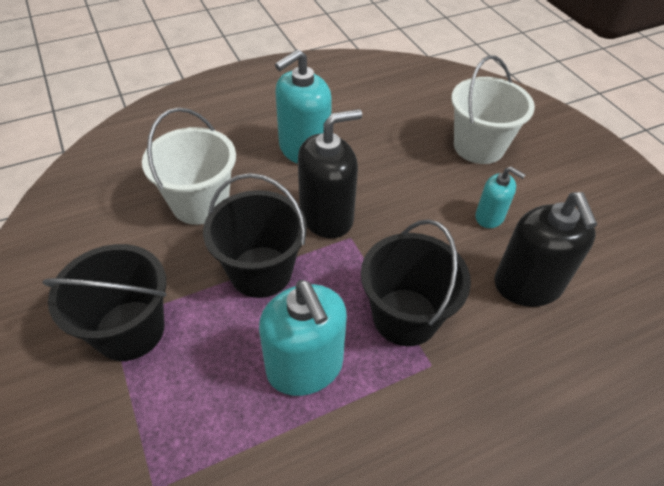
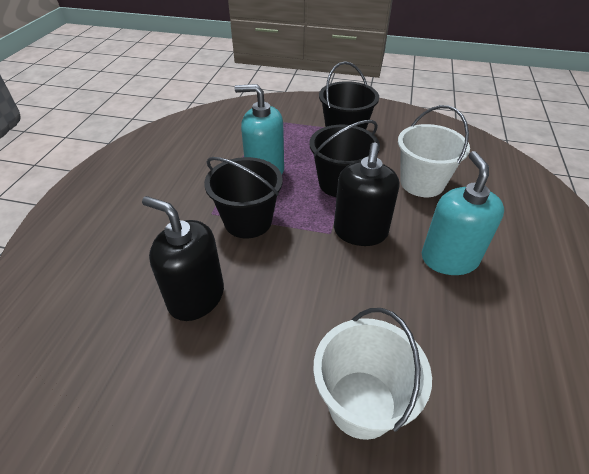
camera: 130 degrees right, 5 degrees down
(489, 217) = (271, 328): turquoise soap dispenser -> none

